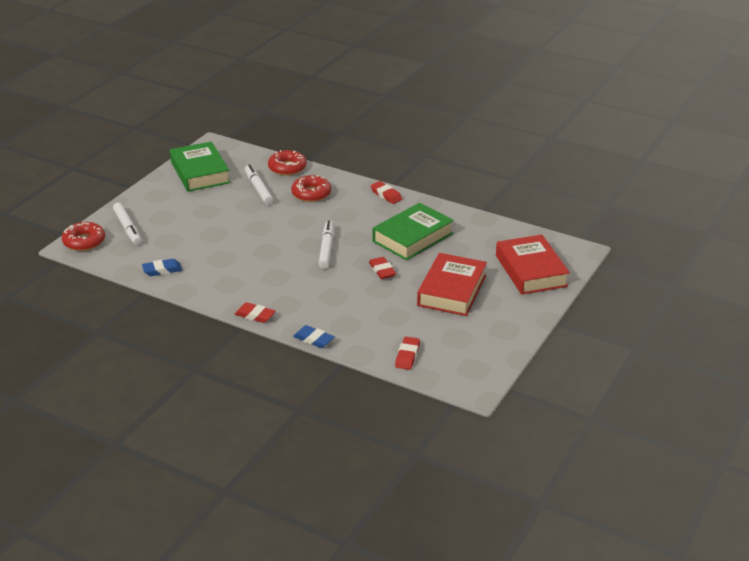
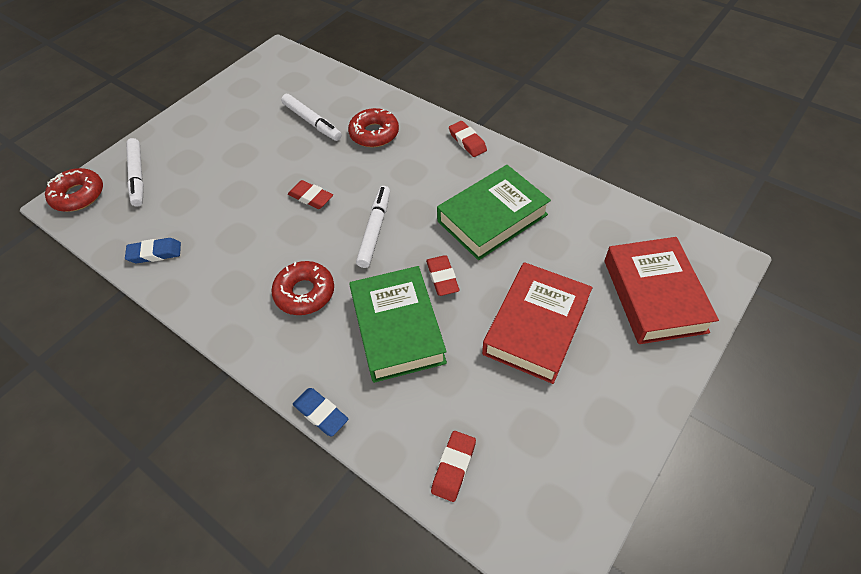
camera: 10 degrees right, 20 degrees up
(200, 172) = (250, 93): green book -> green book (397, 328)
(255, 315) = (251, 353): red eraser -> red eraser (311, 197)
(258, 189) = (312, 122): white marker -> white marker turned 150 degrees clockwise
(287, 168) = (354, 91): red donut -> red donut (305, 293)

